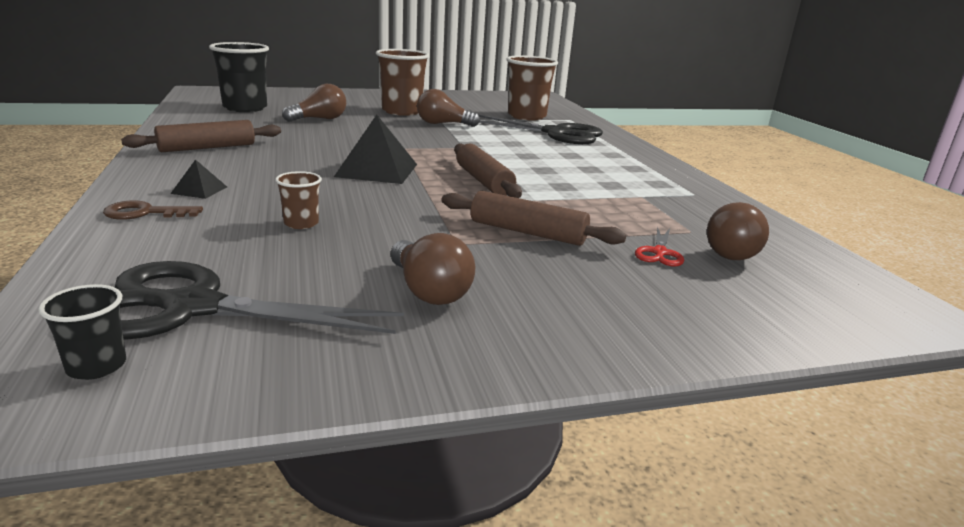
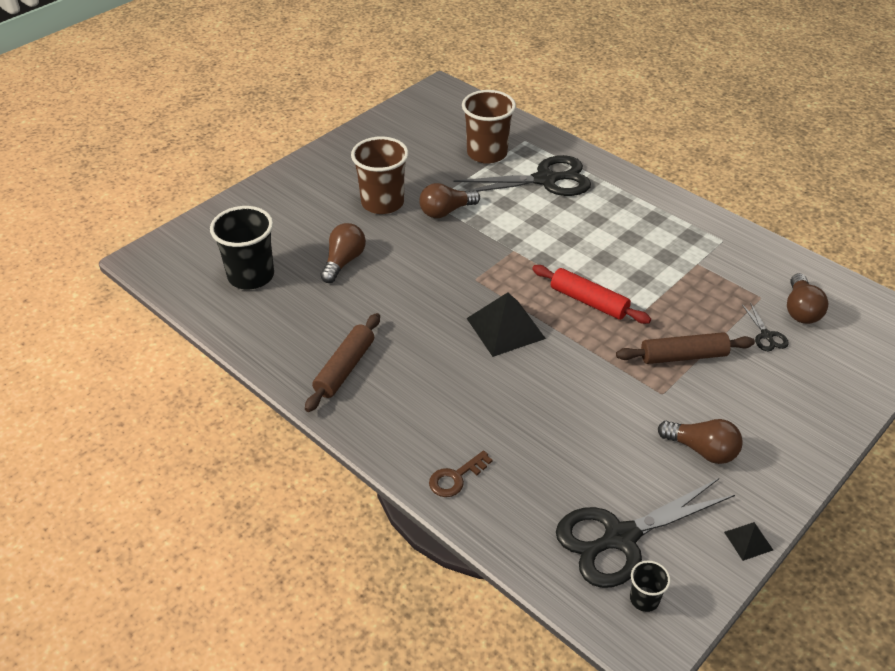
camera: 30 degrees left, 20 degrees up
(199, 190) = (440, 430): black pyramid -> black pyramid (748, 541)
(301, 223) = (557, 428): brown cup -> none
(484, 181) = (589, 301): brown rolling pin -> red rolling pin
(659, 253) = (766, 336): red scissors -> black scissors

